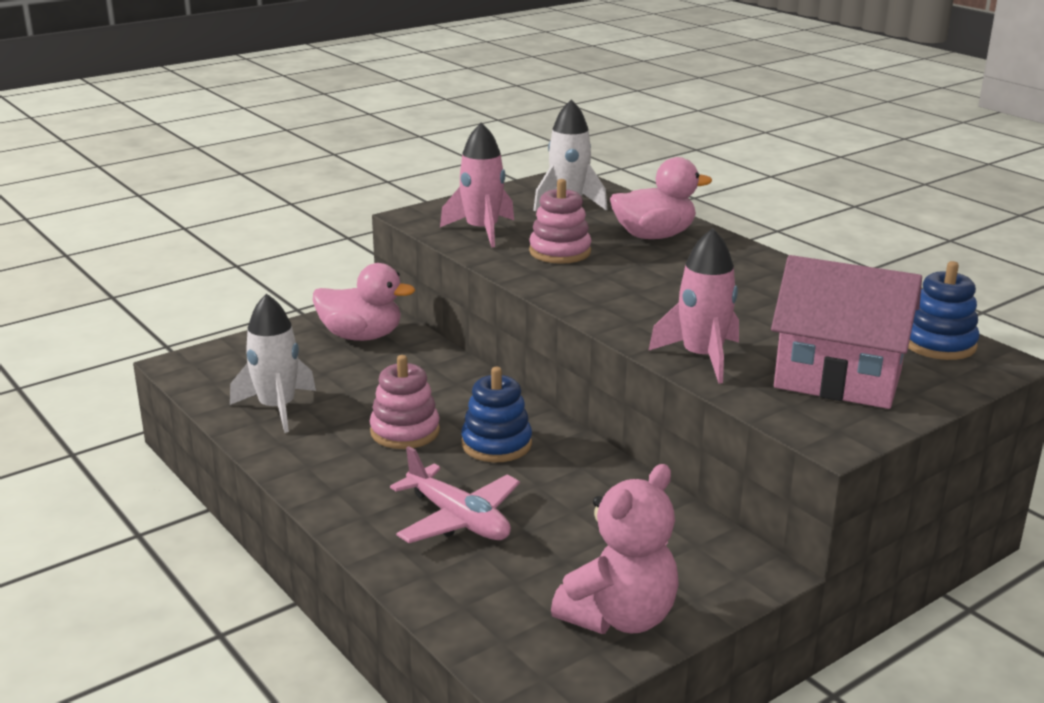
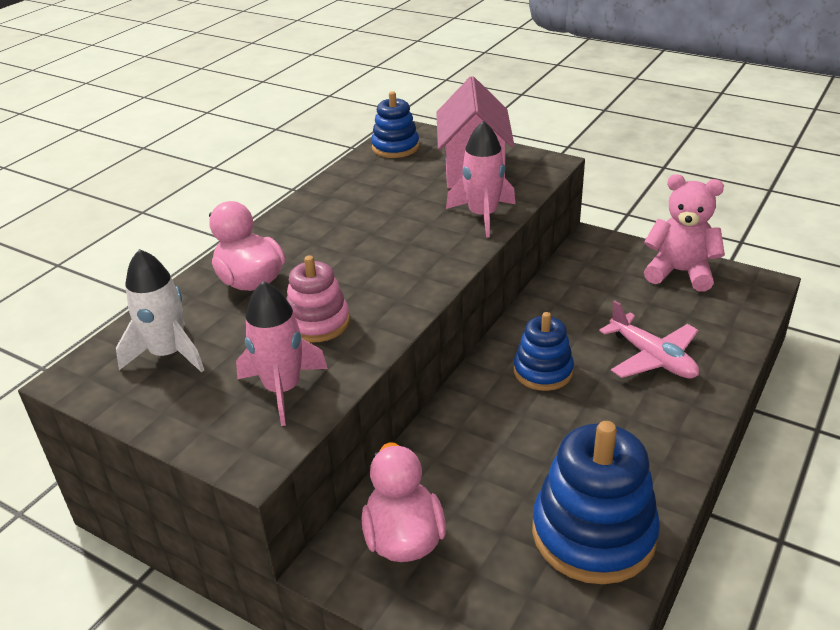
camera: 110 degrees left, 10 degrees up
(277, 408) = (593, 533): white rocket -> blue stacking toy
(405, 431) = (564, 428): pink stacking toy -> none
(458, 519) = (652, 358): pink plane -> pink plane turned 120 degrees clockwise

